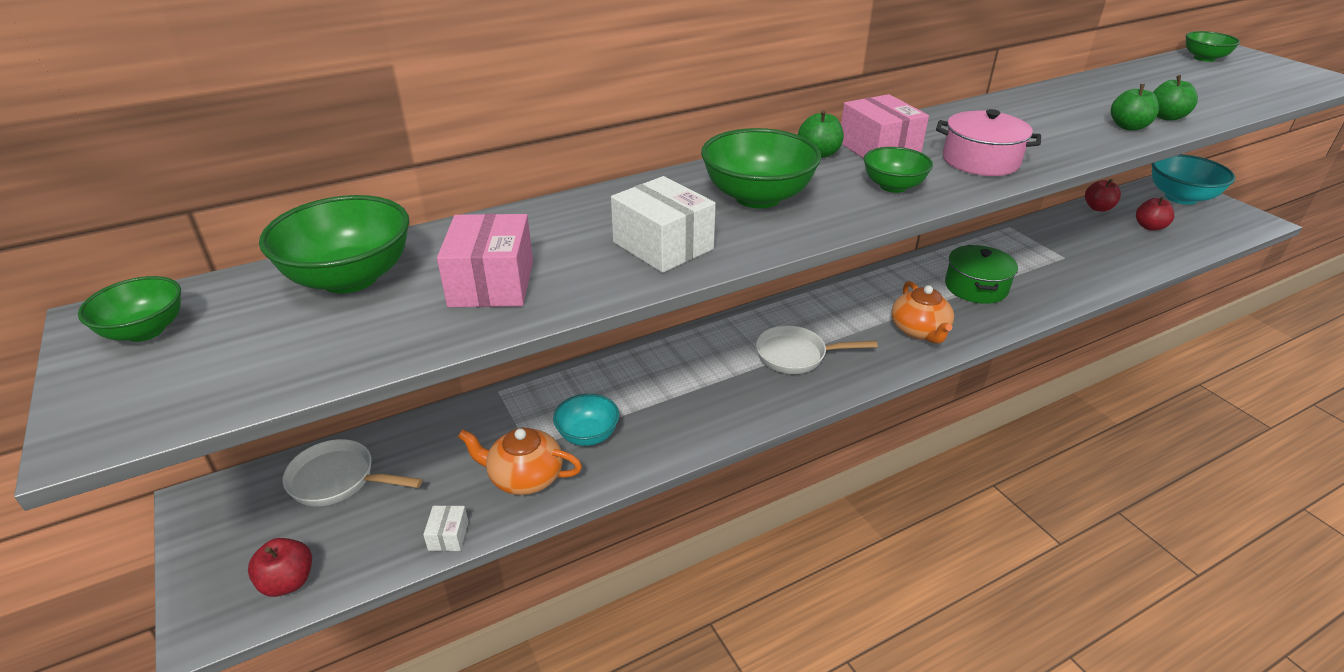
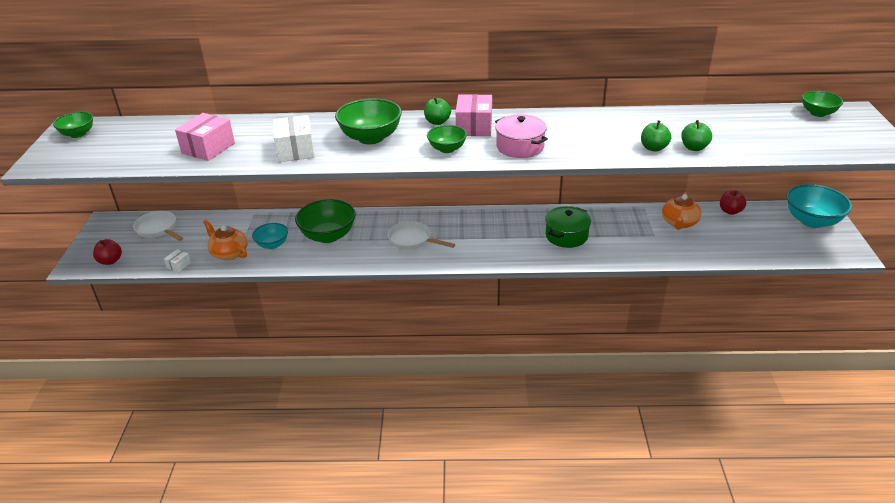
camera: 30 degrees right, 0 degrees up
(350, 278) = (161, 132): green bowl -> green bowl (328, 236)
(919, 331) = (498, 249): orange teapot -> orange teapot (679, 223)
(1149, 227) = (751, 233): red apple -> none

